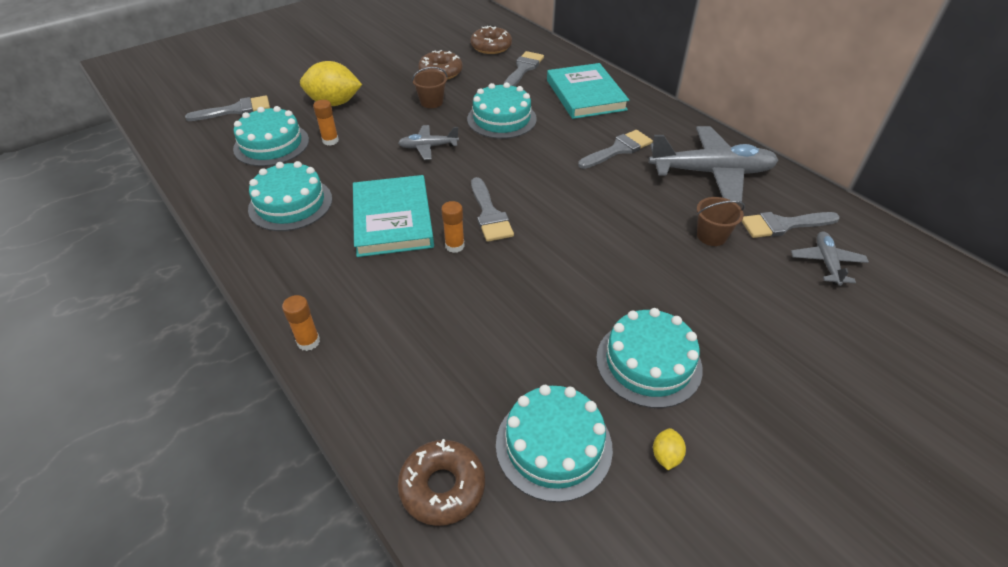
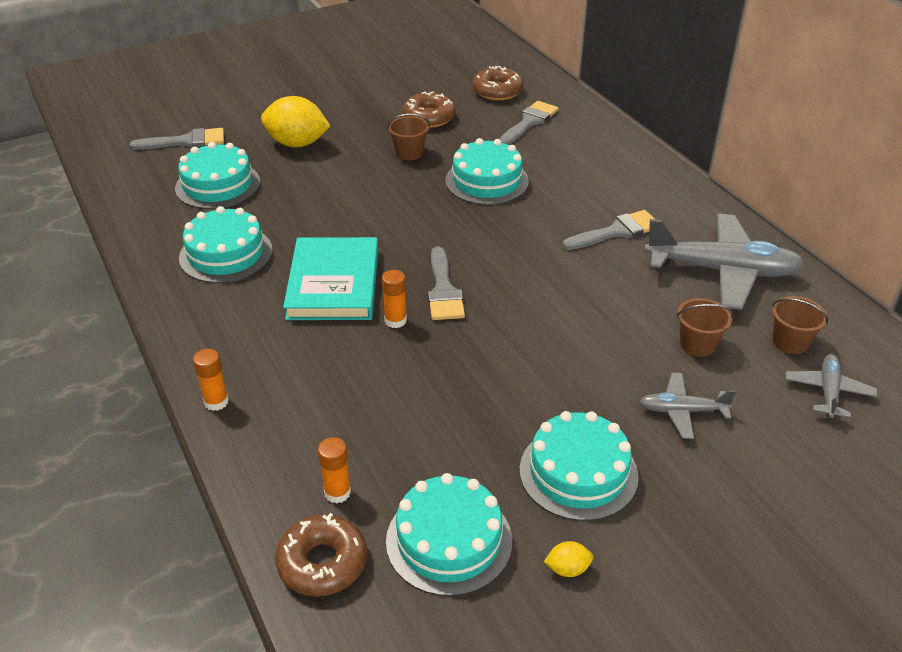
camera: 10 degrees right, 5 degrees down
(330, 141) = (283, 187): orange glue stick -> orange glue stick (337, 492)
(428, 147) = (392, 206): grey plane -> grey plane (682, 411)
(586, 95) = (596, 161): turquoise book -> none
(666, 456) = (567, 569): yellow lemon -> yellow lemon turned 60 degrees clockwise
(783, 225) = (790, 342): grey brush -> brown bucket

